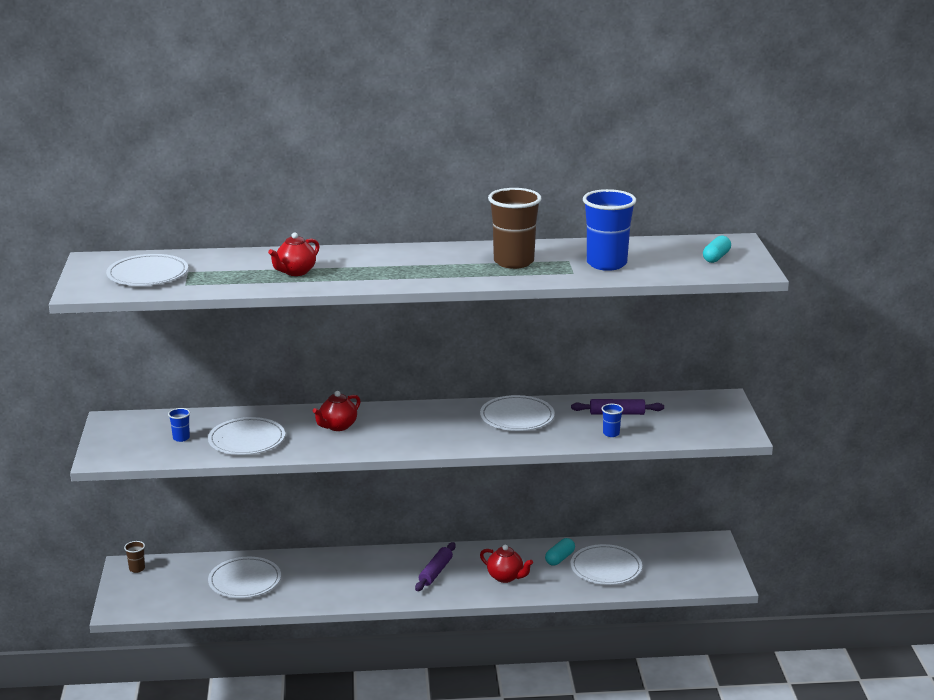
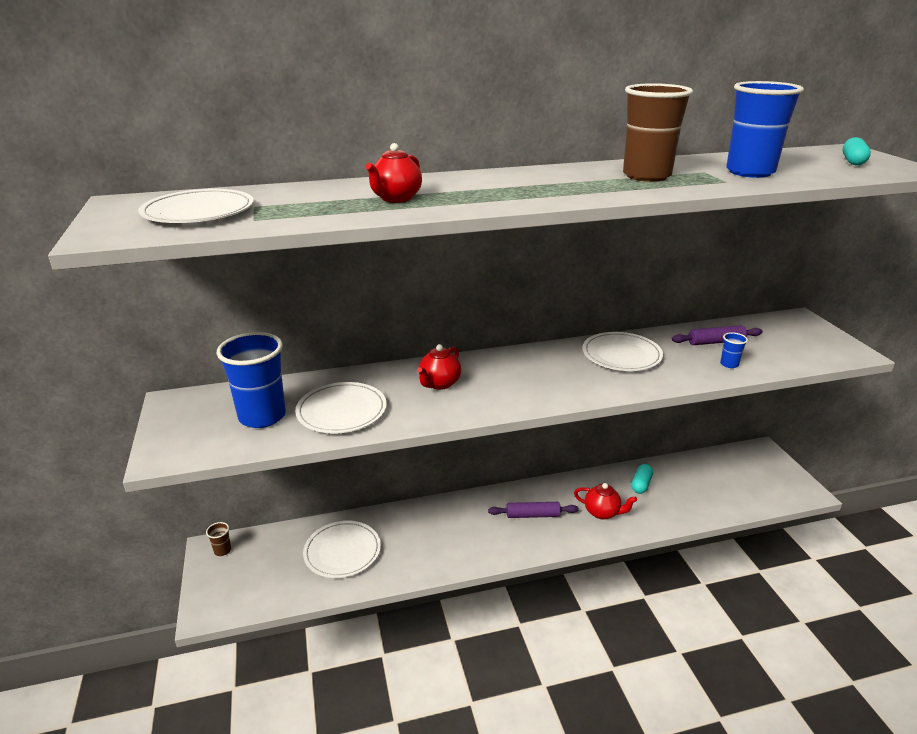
camera: 10 degrees left, 5 degrees up
(181, 438) = (262, 416): blue cup -> blue cup, size x2.34
(435, 572) = (533, 515): purple rolling pin -> purple rolling pin turned 75 degrees clockwise
(606, 568) = (689, 490): white plate -> none

